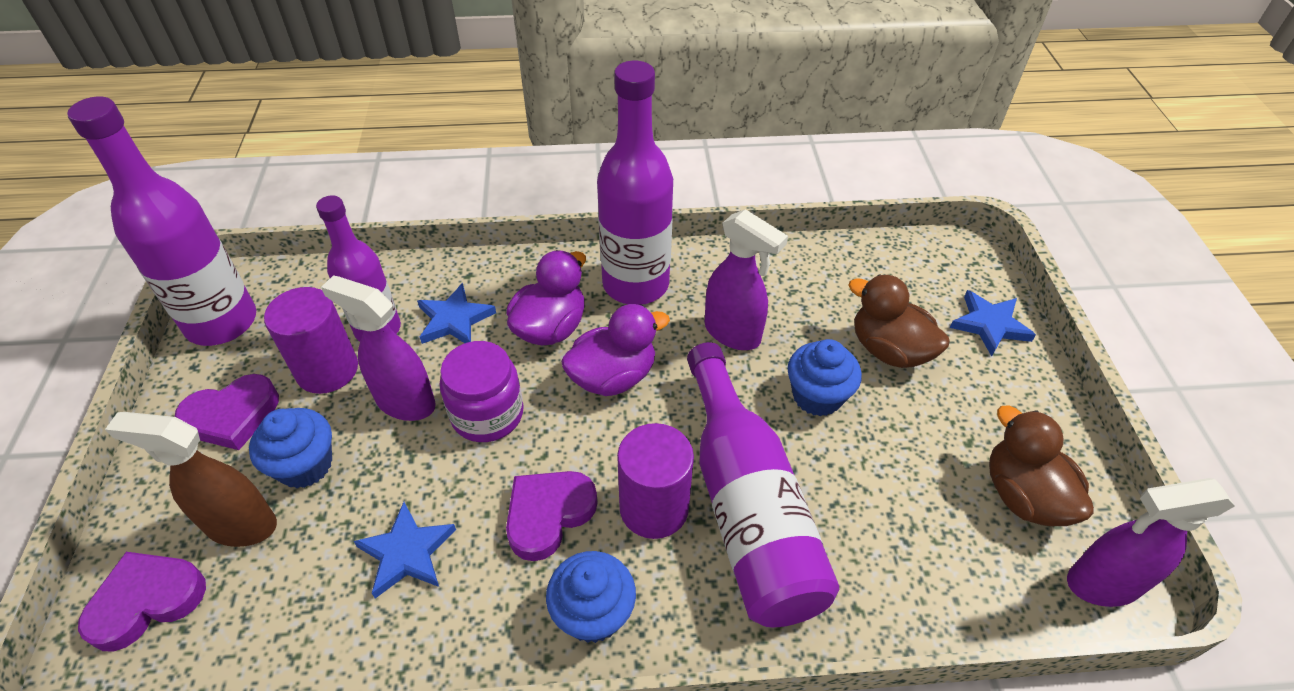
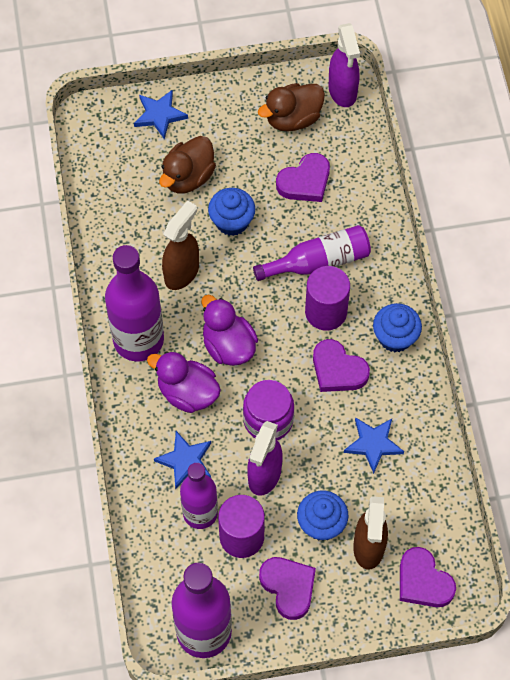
camera: 95 degrees left, 15 degrees up
(733, 333) = (182, 272): purple spray bottle -> brown spray bottle
(747, 506) = (318, 261): purple bottle -> purple bottle, size x0.65
(899, 502) = (305, 181): none -> purple heart

